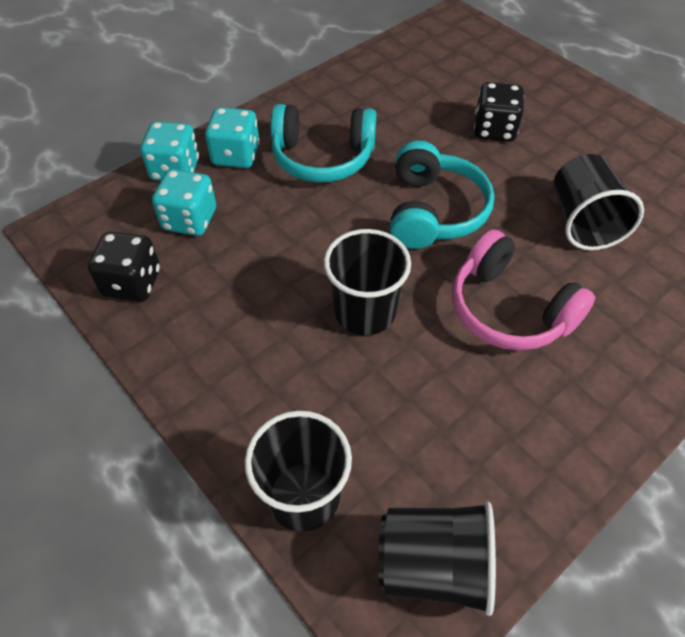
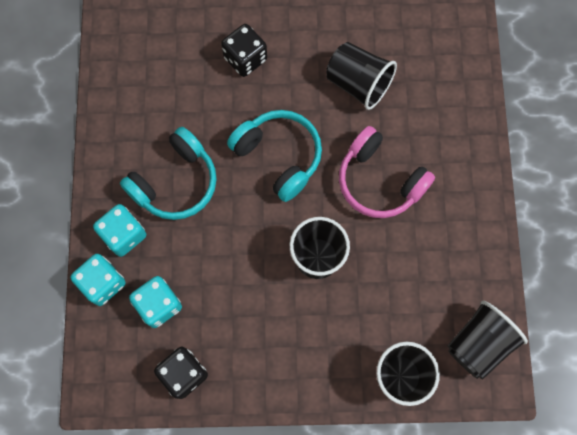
camera: 50 degrees left, 20 degrees up
(509, 309) = (379, 181): pink headphones -> pink headphones turned 45 degrees clockwise

